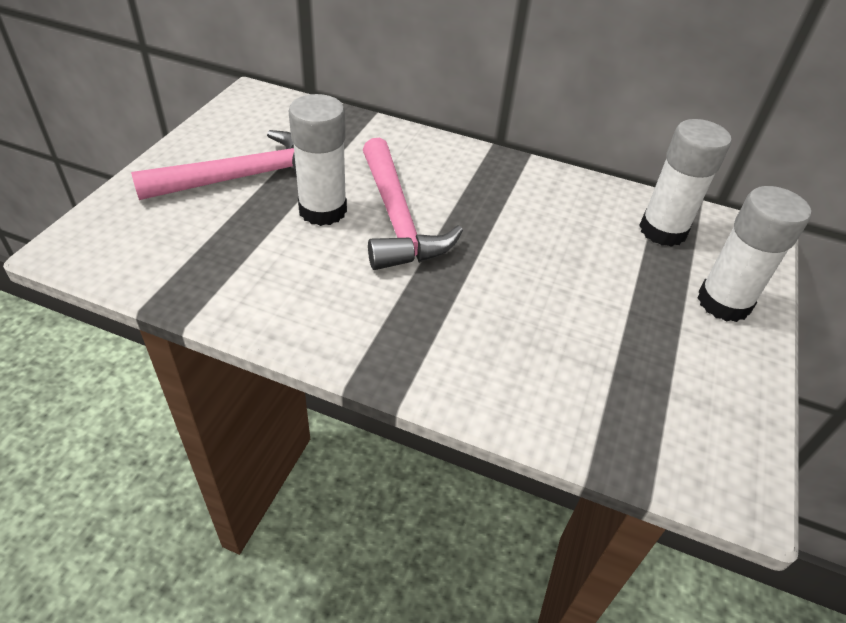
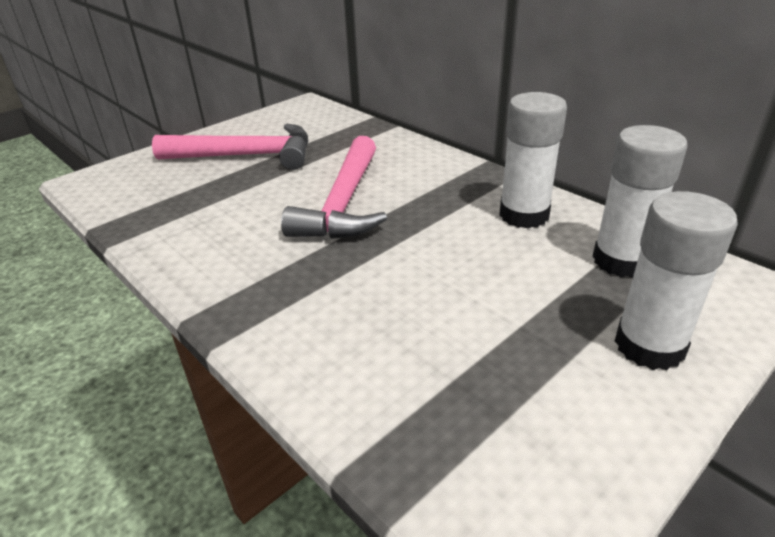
camera: 30 degrees right, 10 degrees down
(323, 210) = (286, 187): white glue stick -> white glue stick (524, 215)

